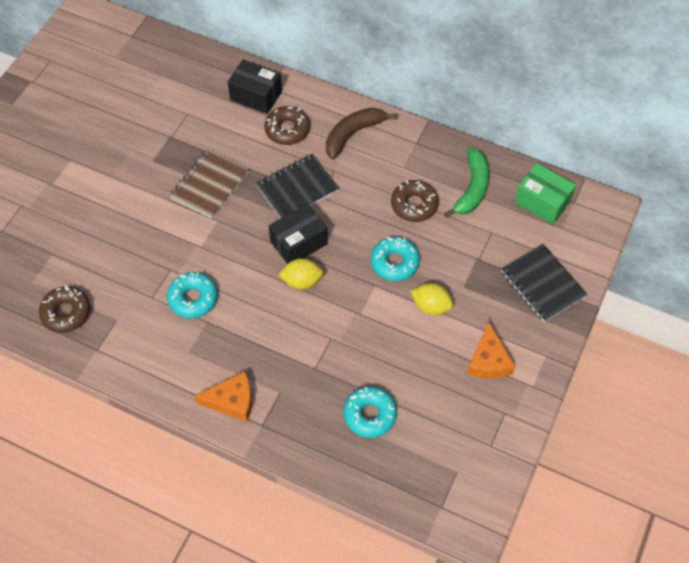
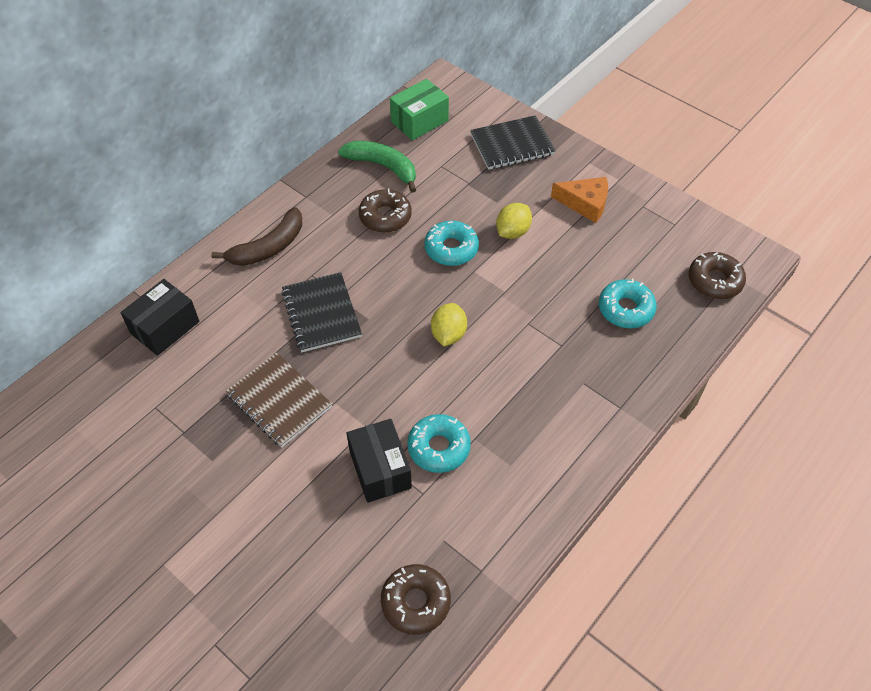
camera: 75 degrees left, 5 degrees down
(232, 401) = (585, 431): orange cheese -> none
(287, 130) = (233, 306): brown donut -> brown donut (714, 281)
(299, 243) = (397, 327): black box -> black box (380, 469)
(353, 134) = (269, 247): brown banana -> brown banana turned 105 degrees counterclockwise

